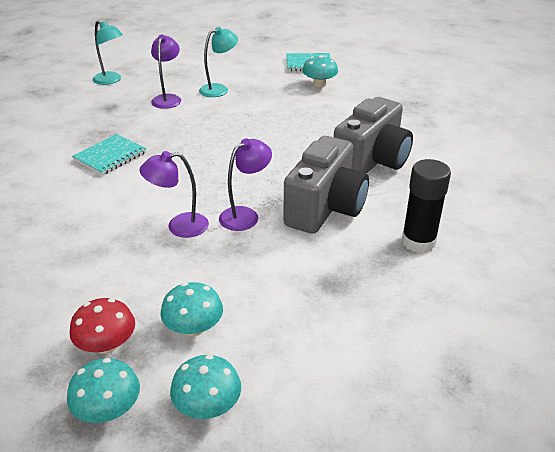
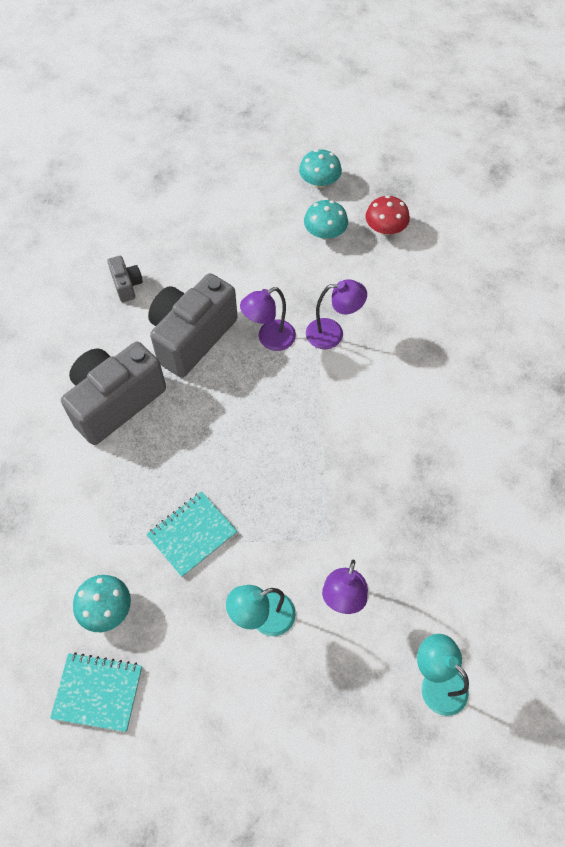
camera: 170 degrees left, 25 degrees up
(108, 409) = (379, 188): turquoise mushroom -> none
(110, 156) = (410, 459): turquoise notebook -> turquoise notebook (192, 534)
(418, 242) = (127, 285): black glue stick -> grey camera

